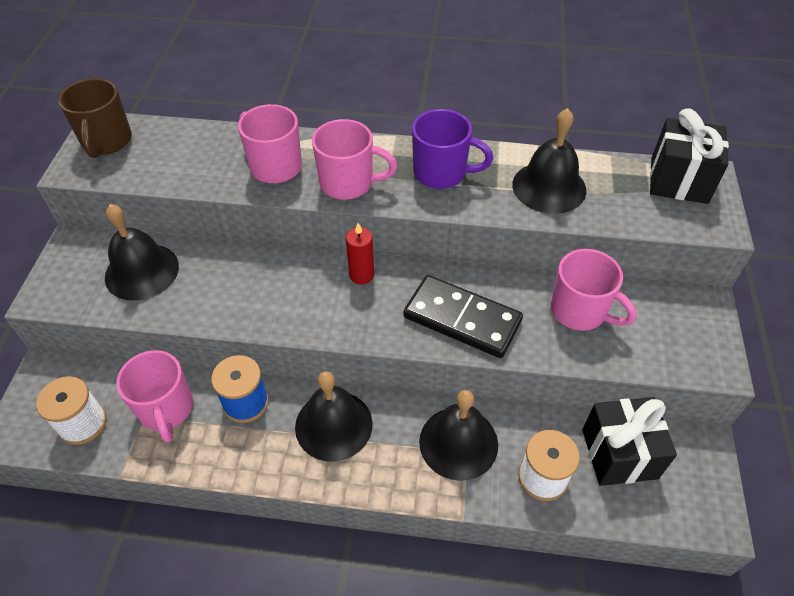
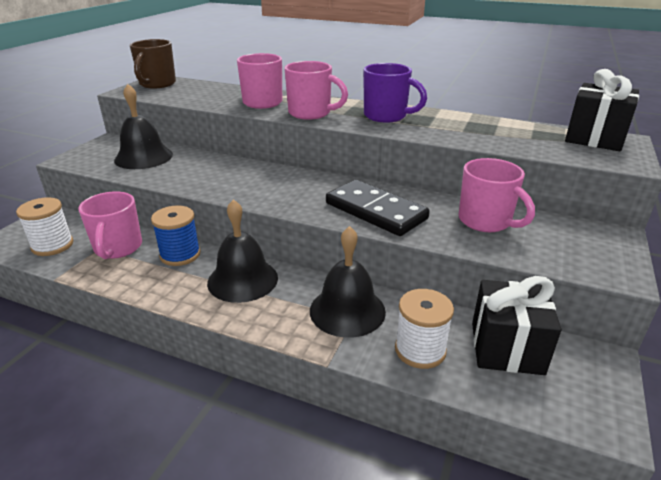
camera: 15 degrees right, 20 degrees down
(361, 275) = (304, 179): red candle -> none
(549, 187) = (473, 130): black bell -> none

